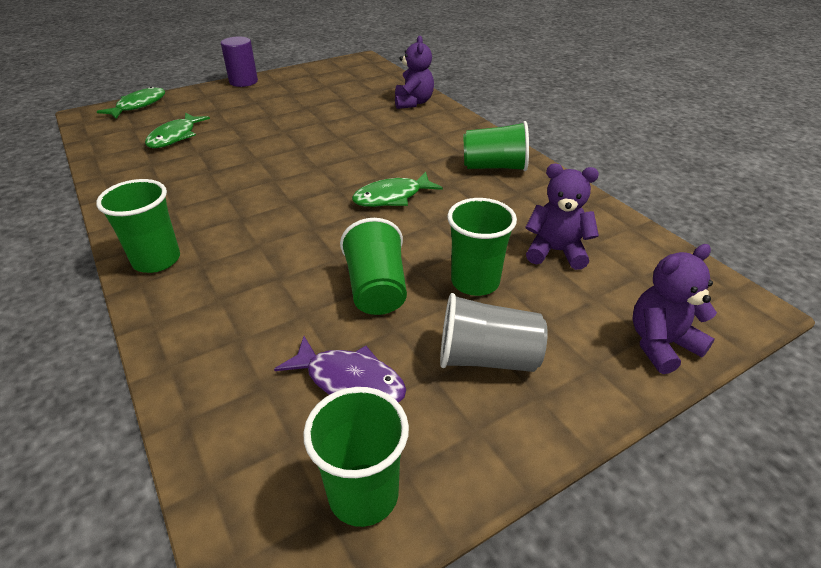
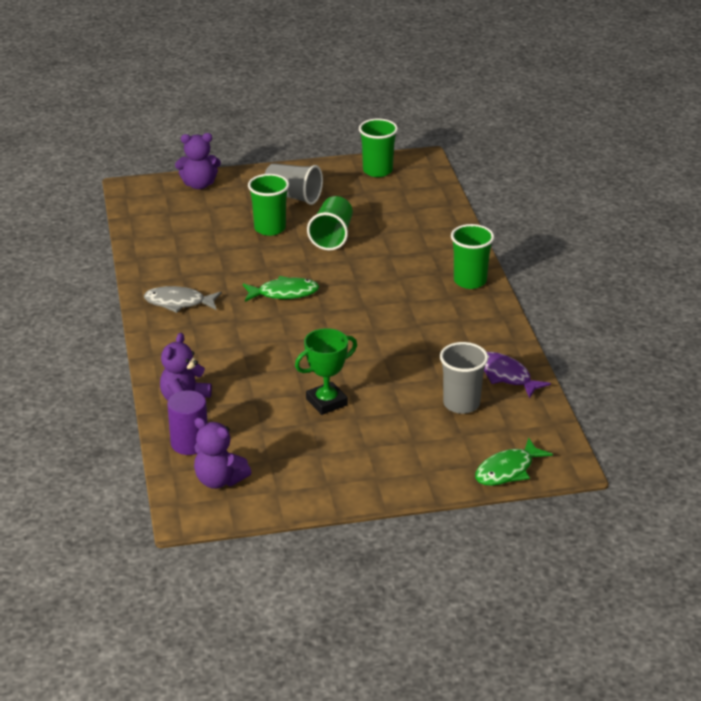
camera: 160 degrees left, 5 degrees down
(175, 137) = (461, 404): green fish -> grey cup
(243, 82) = (372, 494): purple cylinder -> purple cylinder (189, 443)
(298, 120) = (326, 402): none -> green trophy
(349, 381) = (367, 202): purple fish -> purple fish (506, 376)
(494, 167) = (179, 303): green cup -> grey fish
(555, 251) = (202, 234): purple teddy bear -> purple teddy bear (219, 480)

